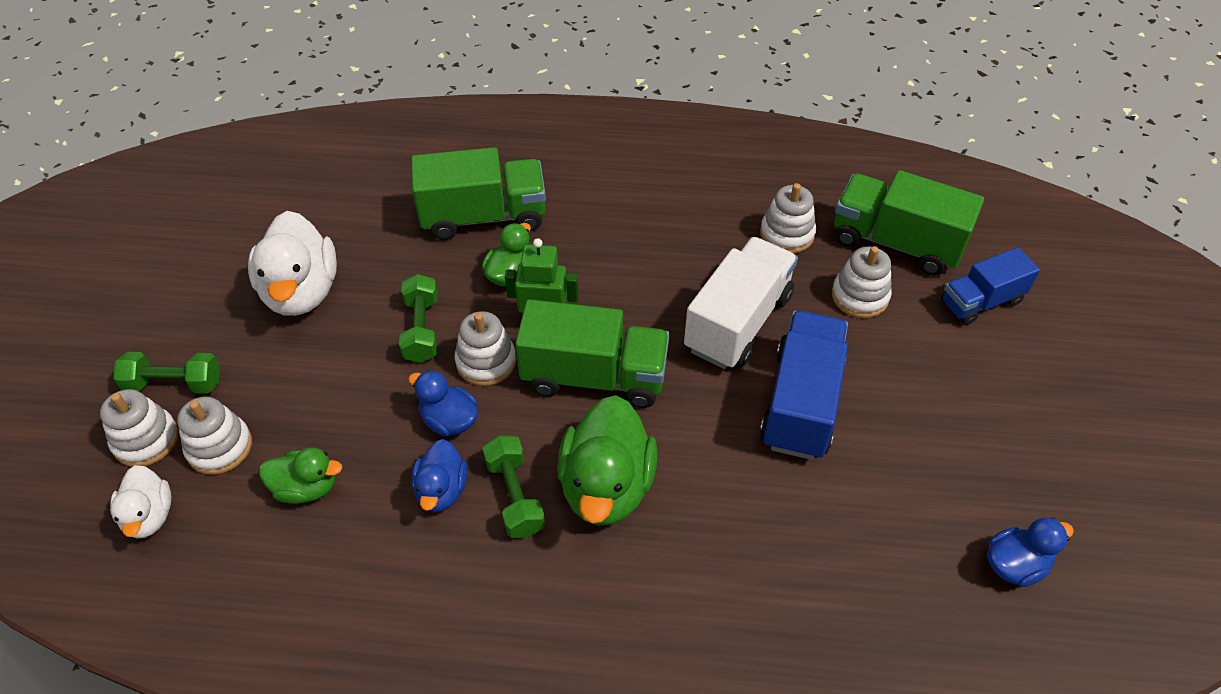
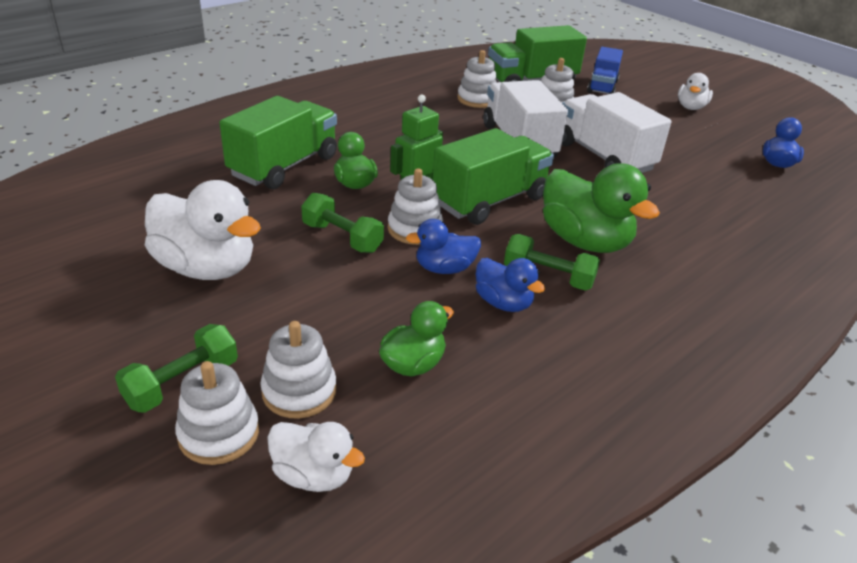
camera: 50 degrees left, 15 degrees down
(801, 403) = (603, 156): blue truck -> white truck
(1053, 407) = (691, 107): none -> white duck

